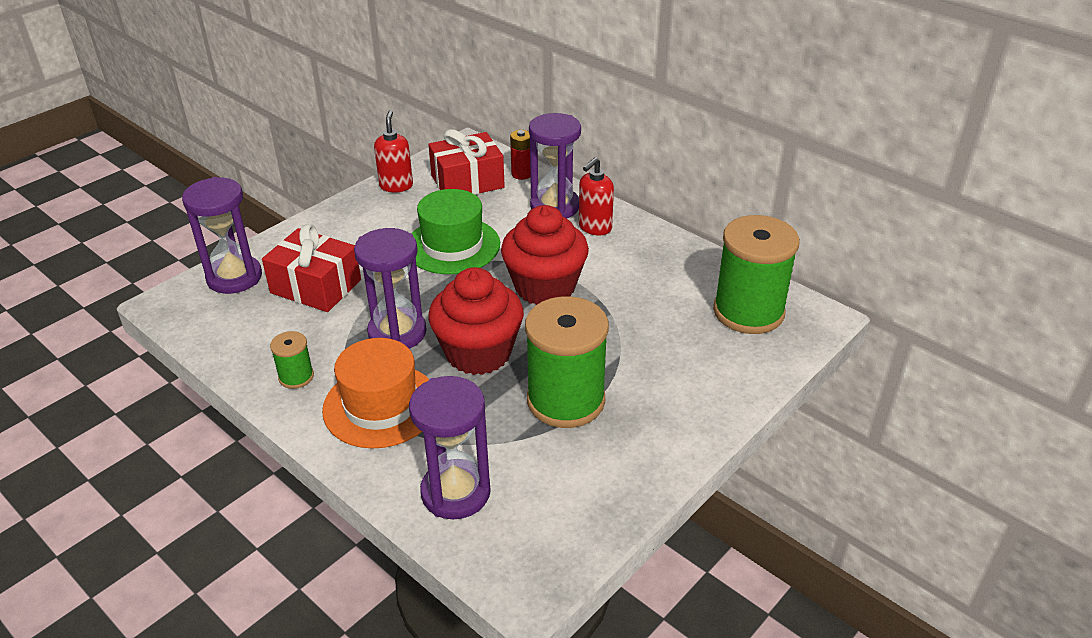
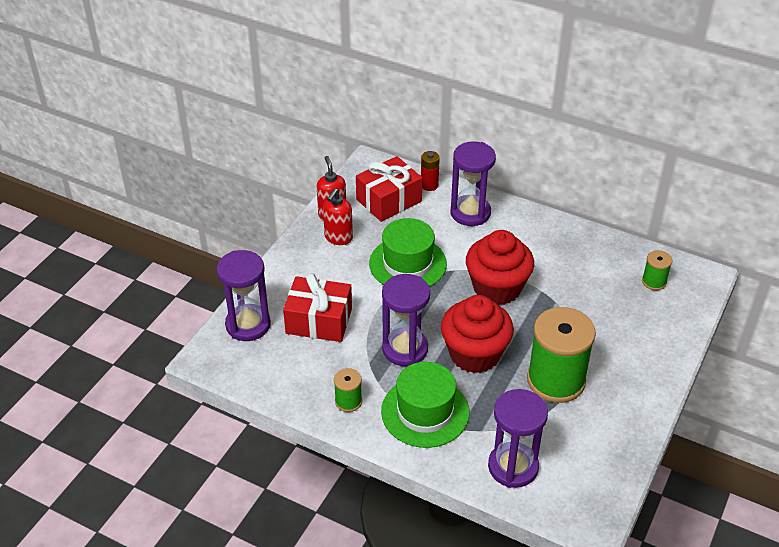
camera: 15 degrees left, 5 degrees up
(381, 405) = (425, 412): orange hat -> green hat
(594, 228) = (510, 227): red soap dispenser -> red soap dispenser (338, 238)
(748, 312) = (654, 282): green spool -> green spool, size x0.46

